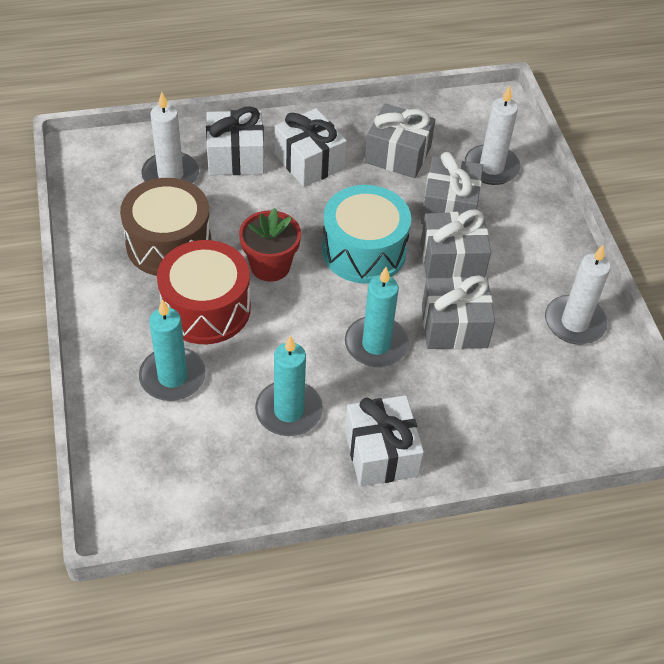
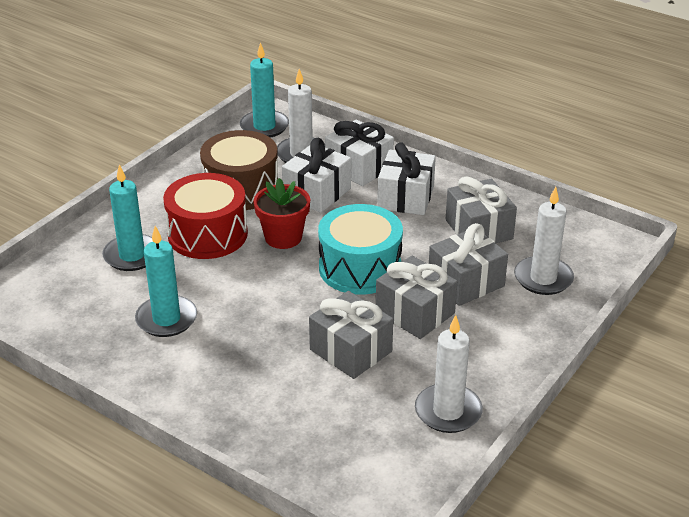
camera: 50 degrees right, 15 degrees down
(376, 344) = (279, 323): turquoise candle -> turquoise candle (264, 126)
(381, 453) = (183, 382): white gift -> white gift (317, 193)

